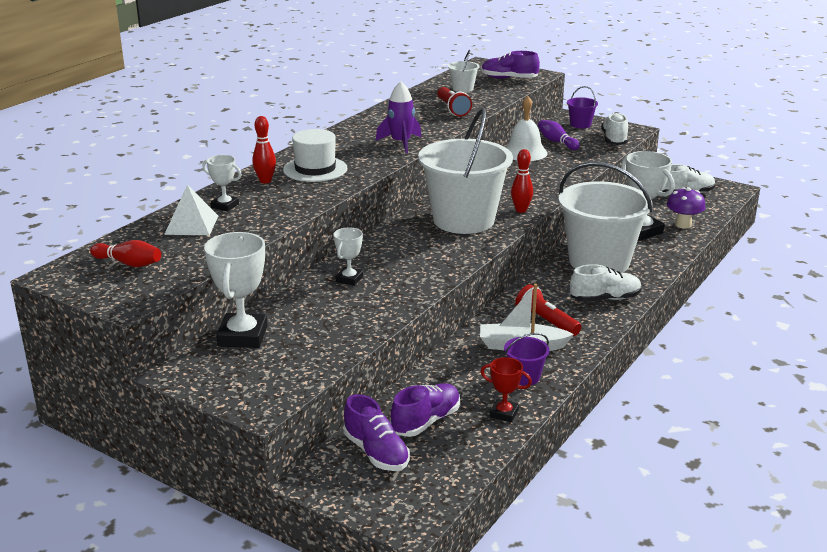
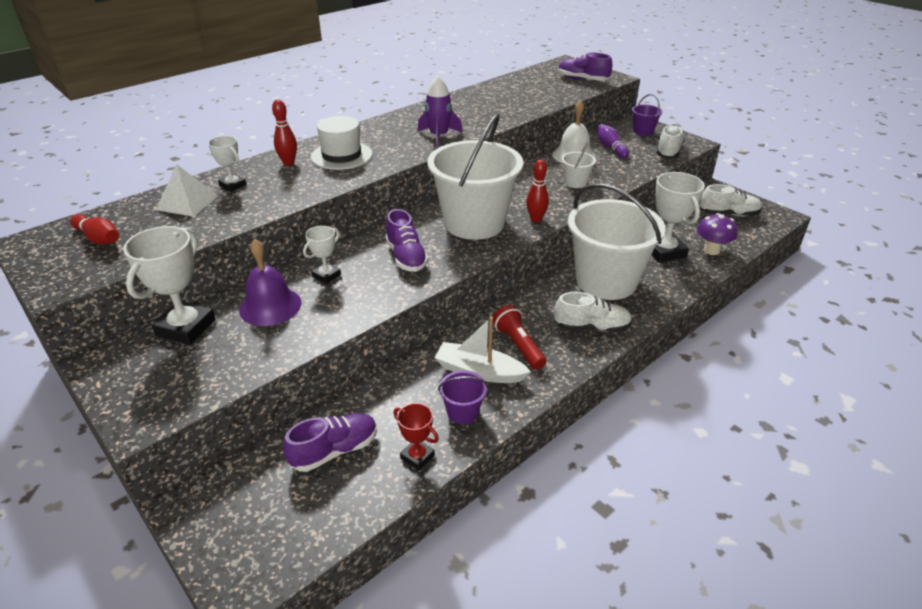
camera: 15 degrees right, 10 degrees up
(313, 309) = (270, 306): none -> purple bell
(376, 452) = (264, 481): purple shoe -> purple shoe (406, 257)
(452, 109) = (510, 106): red flashlight -> none
(463, 88) = (533, 86): white bucket -> white bucket (575, 182)

